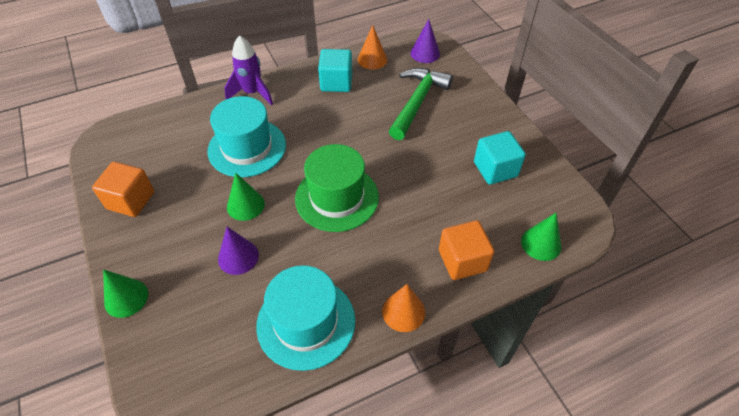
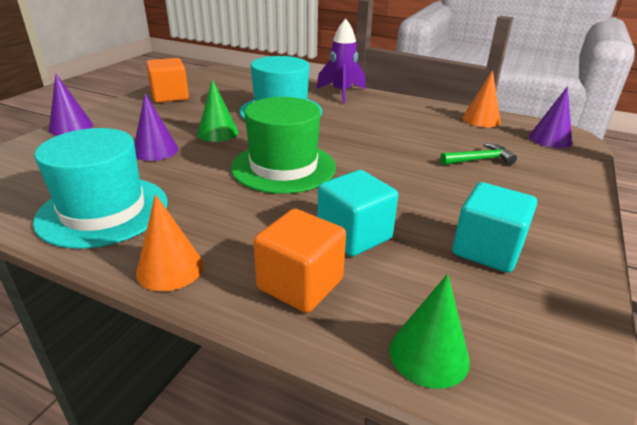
camera: 50 degrees right, 20 degrees down
(126, 298) = (71, 127): green cone -> purple cone
(336, 82) = (419, 116): turquoise cube -> turquoise cube (354, 235)
(417, 102) = (479, 160): green hammer -> green hammer, size x0.54

